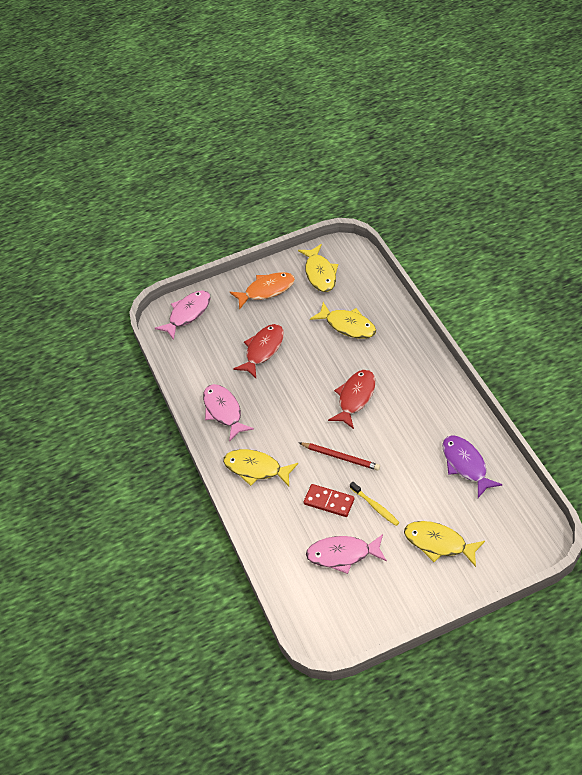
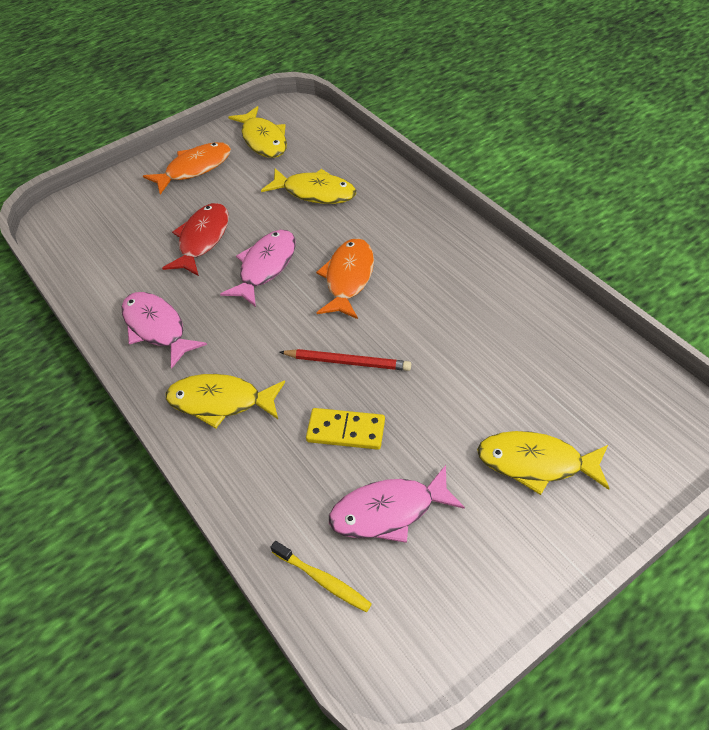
camera: 15 degrees left, 0 degrees up
(187, 314) = (87, 212): pink fish -> pink fish (265, 267)
(329, 502) = (346, 431): red domino -> yellow domino
(355, 397) = (348, 278): red fish -> orange fish
(375, 506) = (420, 425): yellow toothbrush -> yellow toothbrush (323, 580)
(466, 464) = (535, 340): purple fish -> none

